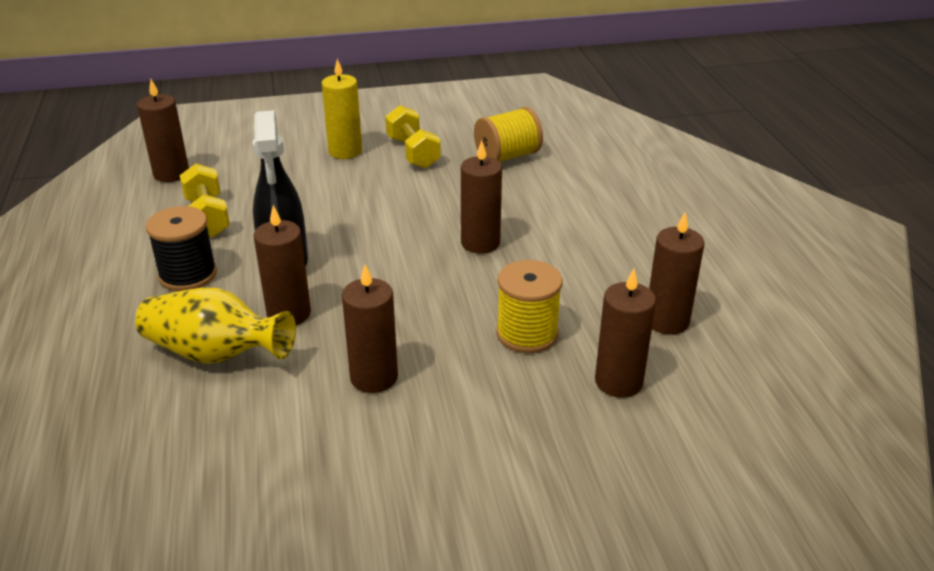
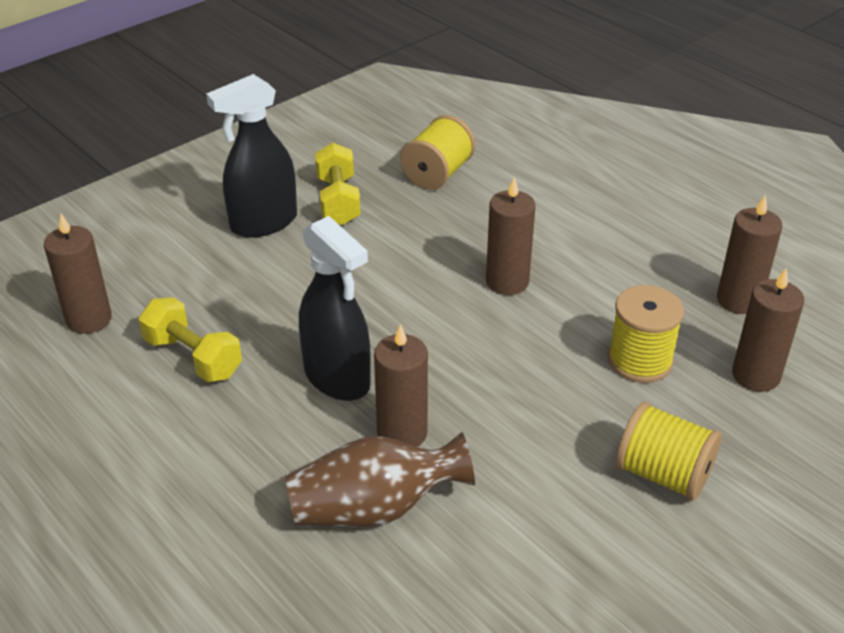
camera: 30 degrees left, 5 degrees up
(188, 275) = (247, 434): black spool -> none
(216, 354) = (375, 508): yellow vase -> brown vase
(345, 151) = (263, 223): yellow candle -> black spray bottle
(374, 377) = (552, 464): brown candle -> none
(413, 153) = (338, 201): yellow dumbbell -> yellow dumbbell turned 45 degrees clockwise
(454, 421) = (663, 474): none -> yellow spool

